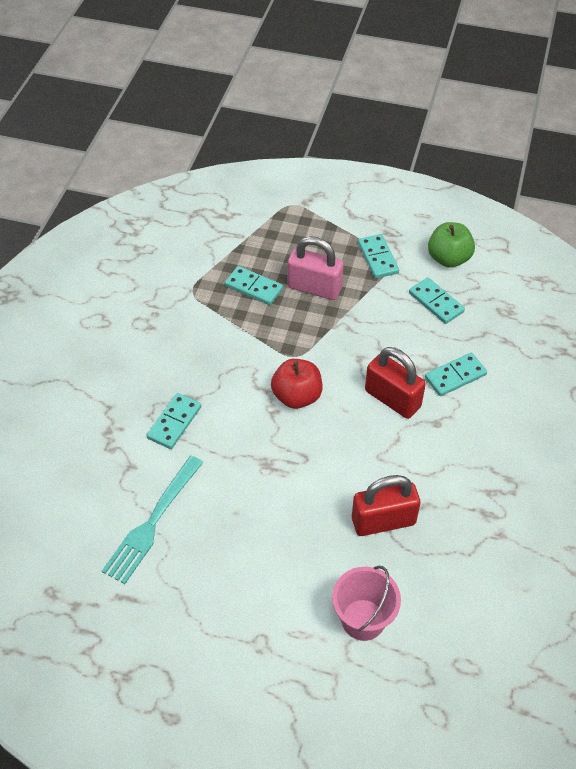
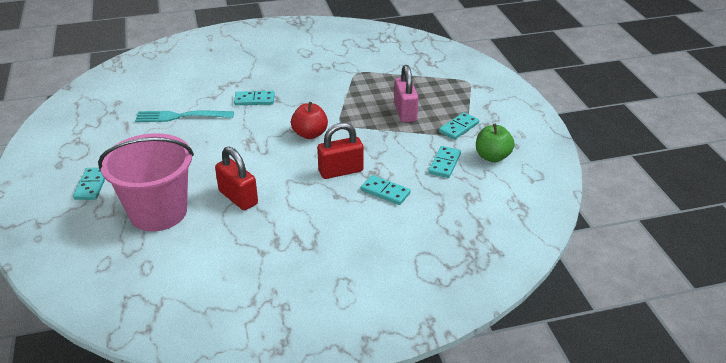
camera: 60 degrees right, 15 degrees down
(254, 287) = (382, 91): turquoise domino -> turquoise domino (91, 185)
(363, 619) = (158, 212): pink bucket -> pink bucket, size x1.83
(392, 399) = (341, 171): red padlock -> red padlock turned 60 degrees clockwise

